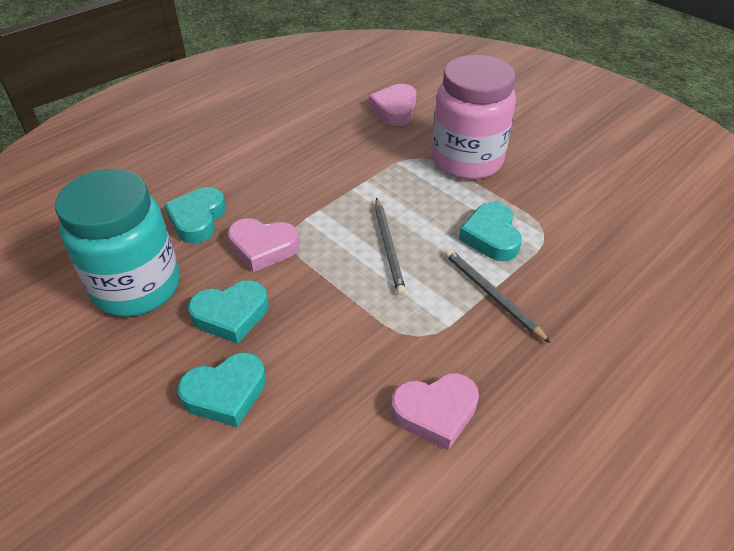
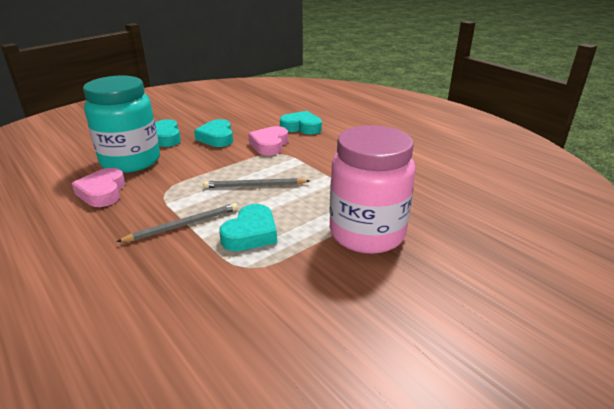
camera: 95 degrees right, 15 degrees down
(137, 287) = (250, 116): turquoise jar -> turquoise jar (131, 161)
(395, 109) = (452, 200): pink heart -> none
(491, 237) = (251, 234): turquoise heart -> turquoise heart turned 120 degrees clockwise

